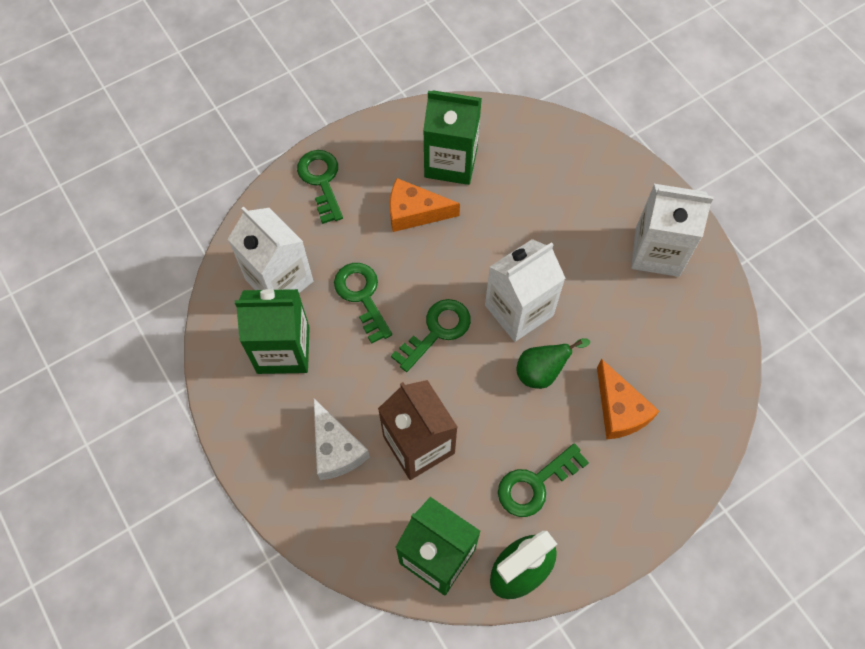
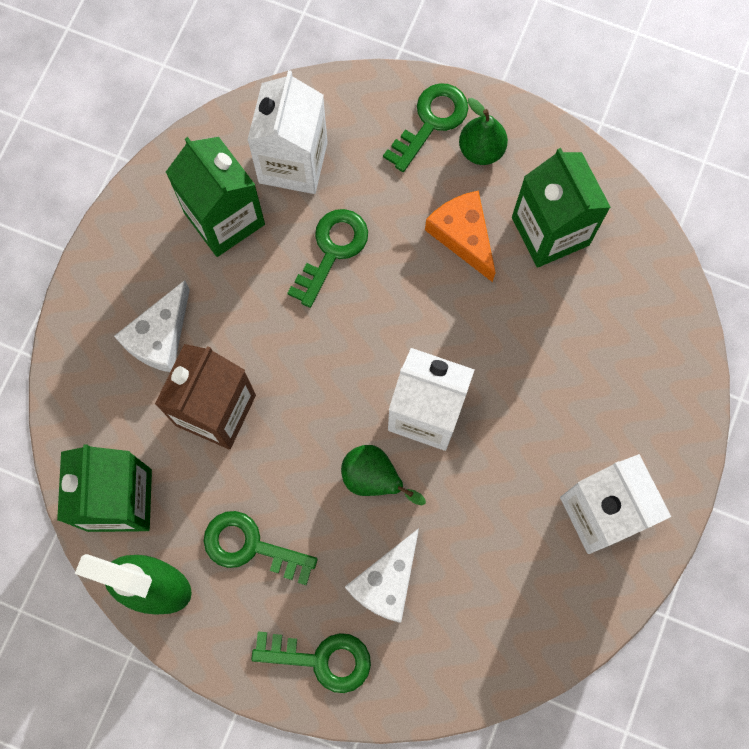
camera: 55 degrees right, 10 degrees up
(365, 165) = (481, 150): none -> green pear
(437, 331) = (346, 347): green key -> green key (321, 659)
(619, 410) = (386, 582): orange cheese -> white cheese

